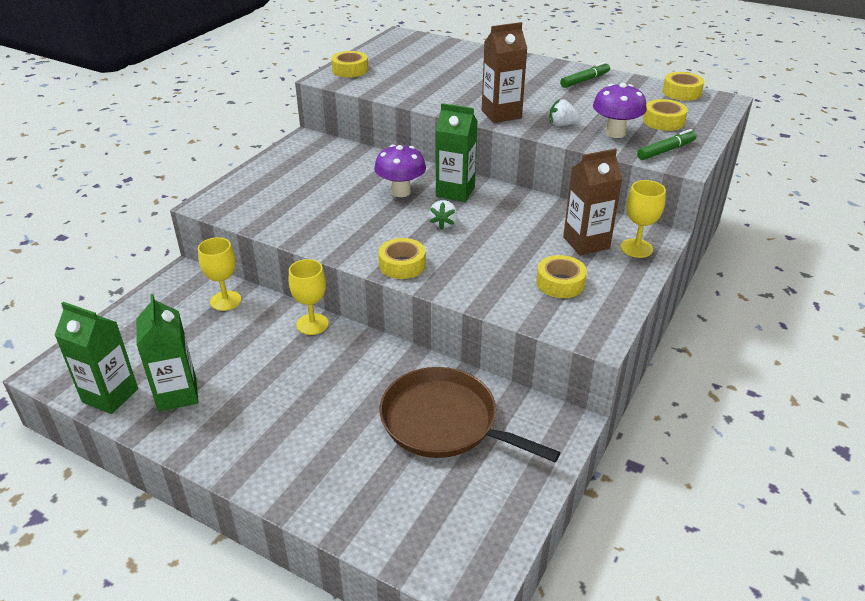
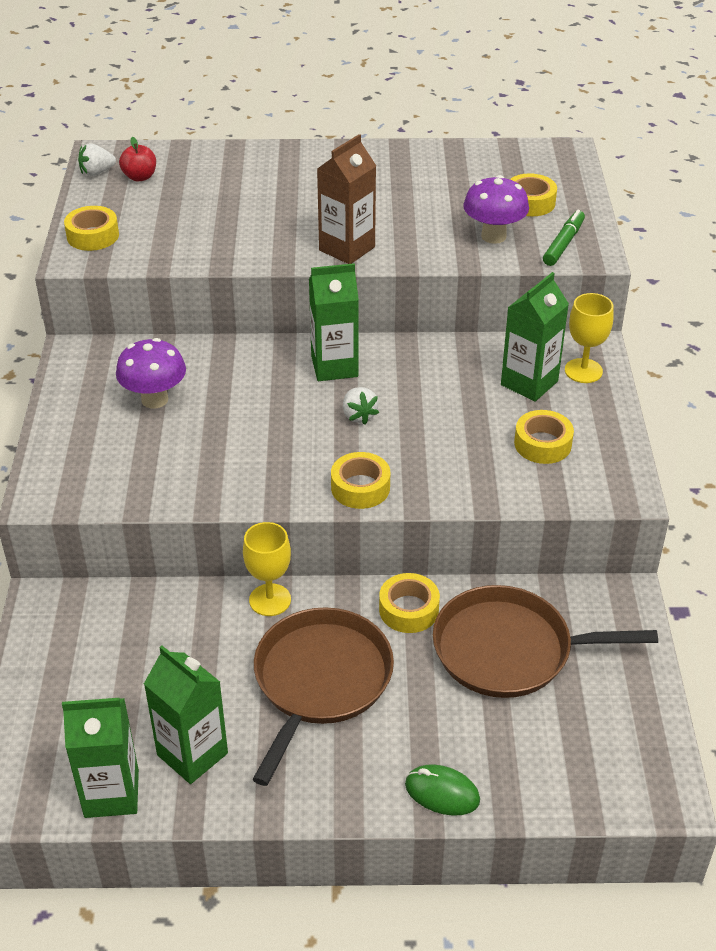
camera: 30 degrees left, 5 degrees up
(225, 301) = (135, 615): yellow goblet -> none
(296, 385) = (320, 681): none -> brown pan
(307, 495) = (442, 792): none -> green mouse
(400, 192) = (271, 389): purple mushroom -> purple mushroom (154, 399)
(410, 50) = (140, 177): none -> red apple
(562, 125) = (428, 243): white strawberry -> white strawberry (97, 172)
(584, 80) = (397, 166): green marker -> none
(586, 243) = (529, 383): brown carton -> green carton
(681, 92) = (516, 153): yellow tape -> yellow tape (408, 610)

